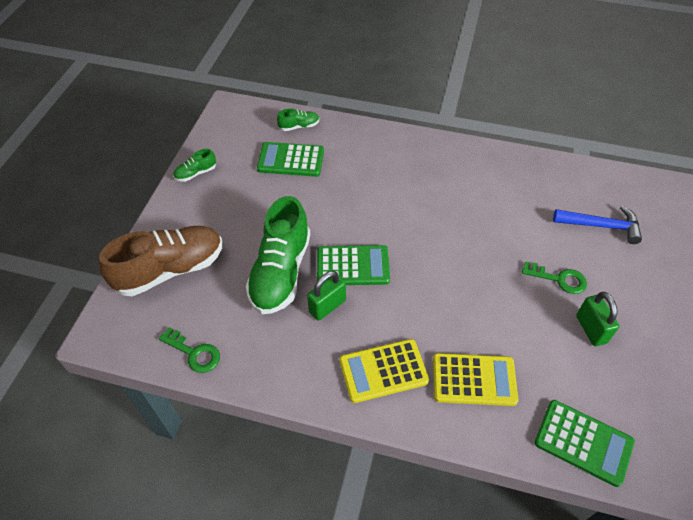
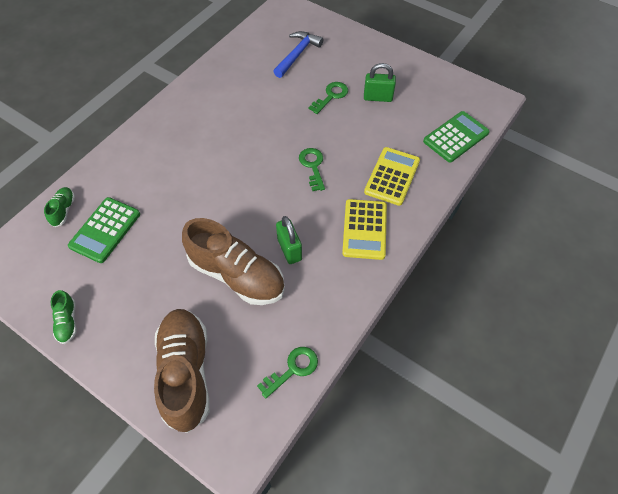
camera: 70 degrees left, 5 degrees up
(281, 272) = (236, 275): green shoe -> brown shoe
(353, 266) = (257, 218): green calculator -> none
(445, 293) = (312, 166): none -> green key

